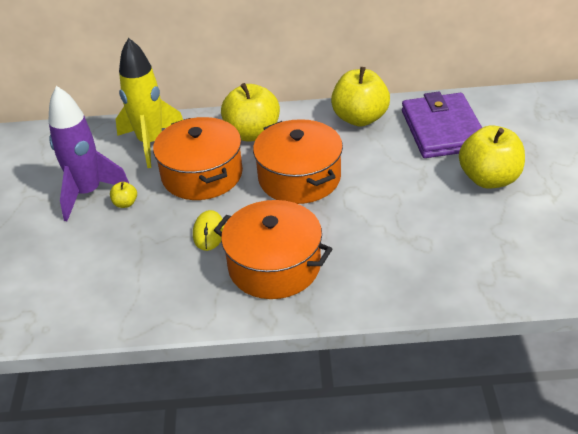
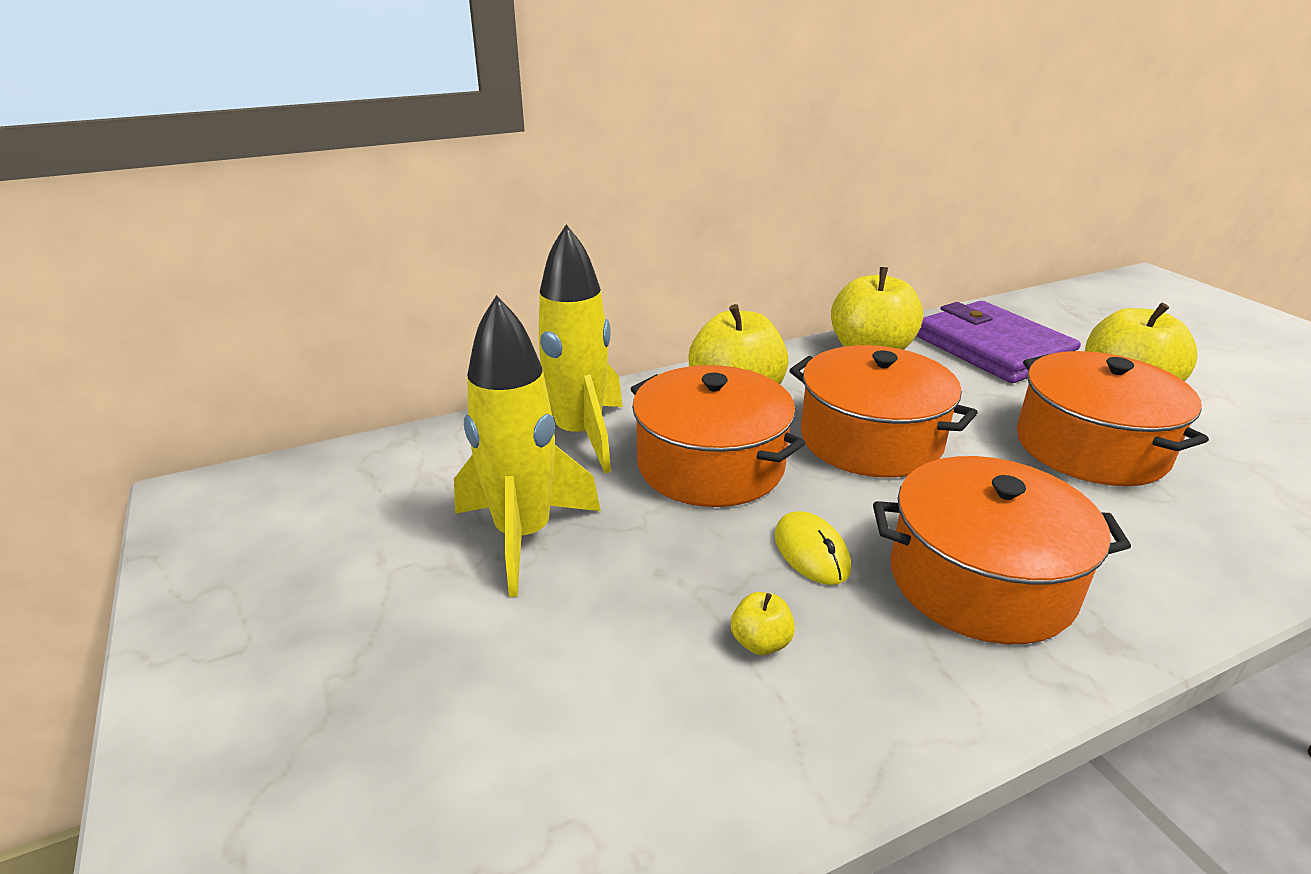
camera: 25 degrees left, 10 degrees down
(88, 193) = (523, 536): purple rocket -> yellow rocket
(125, 203) = (612, 538): yellow apple -> yellow apple (760, 642)
(420, 210) = (1090, 447): none -> orange pot

